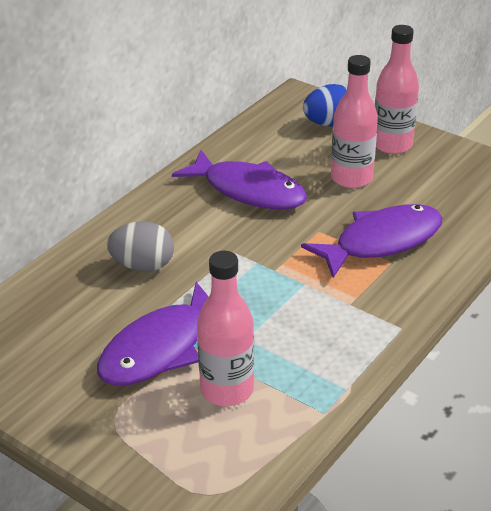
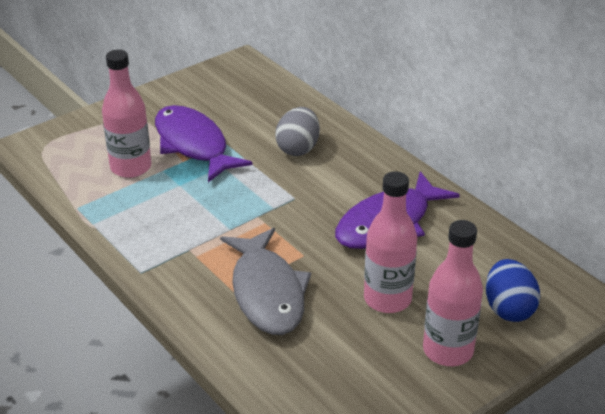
camera: 105 degrees right, 0 degrees up
(382, 242) = (267, 292): purple fish -> grey fish

